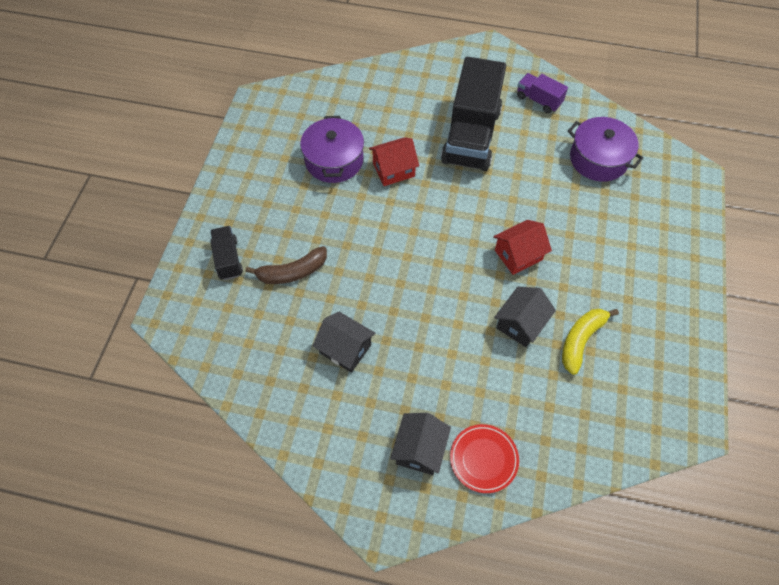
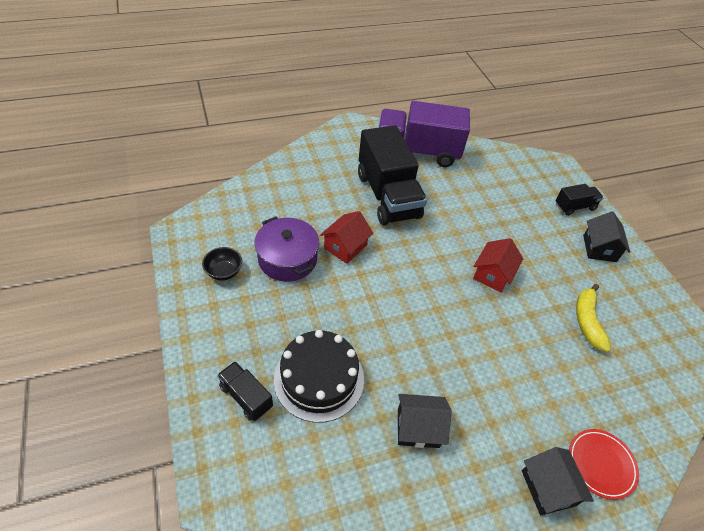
camera: 35 degrees left, 10 degrees down
(273, 150) = (224, 272): none -> black bowl
(292, 272) = (319, 378): brown banana -> black cake
(521, 324) = (537, 330): black house -> black house (599, 248)
(538, 100) = (417, 151): purple truck -> purple truck, size x2.15
(598, 159) = (491, 179): purple pot -> none
(672, 225) = (574, 207): none -> black truck

